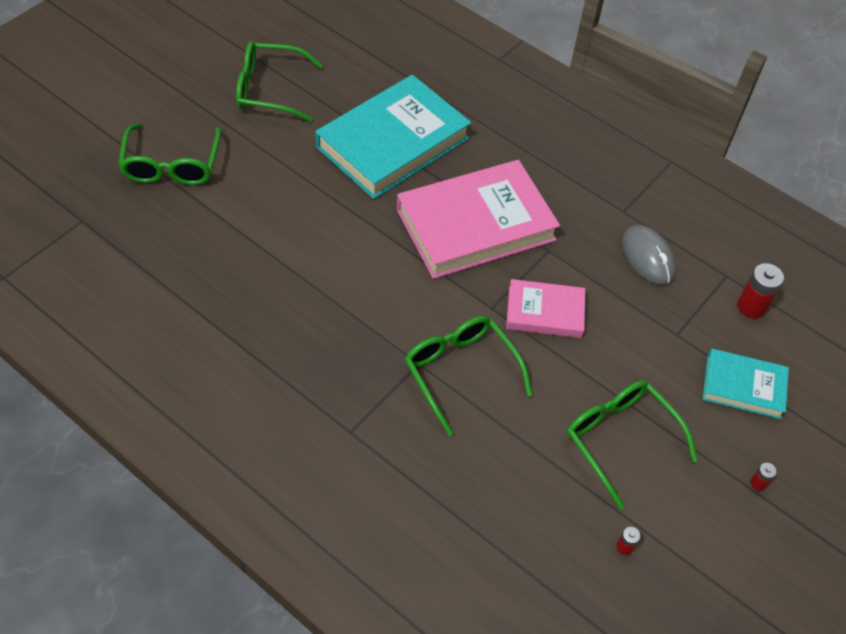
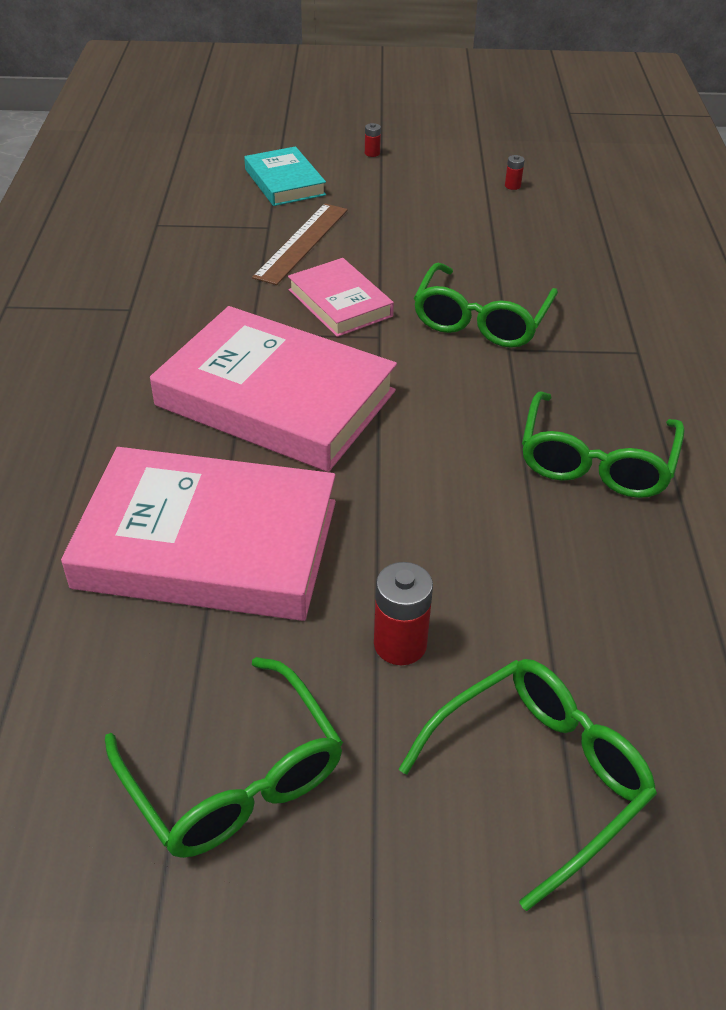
camera: 125 degrees left, 10 degrees down
(392, 142) = (207, 544): turquoise book -> pink book
(620, 439) = (423, 217): green glasses -> green glasses (595, 461)
(639, 339) = (301, 243): none -> brown ruler
(647, 257) = (185, 272): grey mouse -> none
(751, 306) = (183, 202): red battery -> red battery (400, 644)

